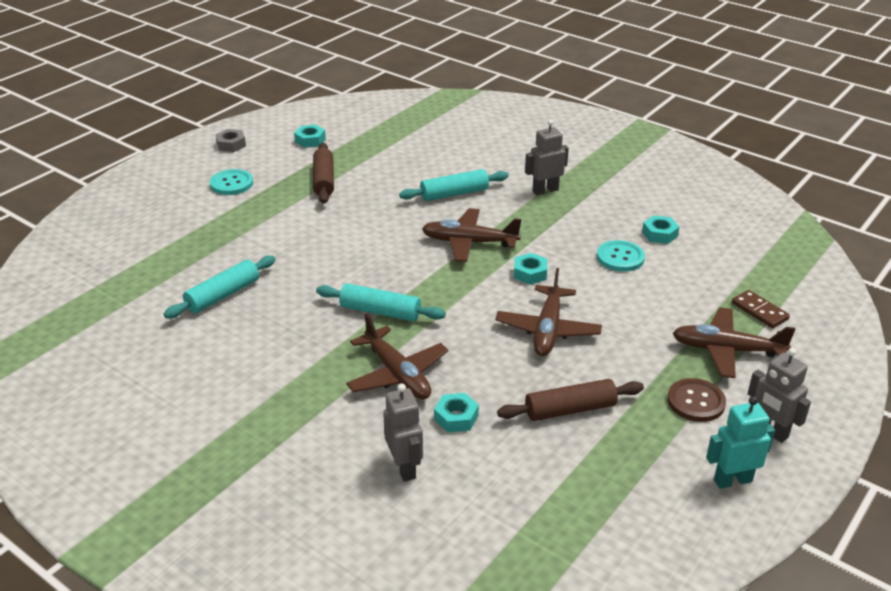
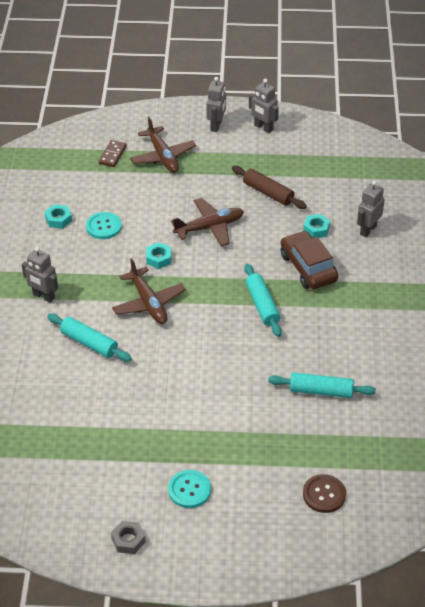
camera: 125 degrees left, 10 degrees up
(310, 140) = (75, 486): turquoise nut -> none
(324, 180) = (134, 432): brown rolling pin -> none
(397, 374) = (308, 267): brown plane -> brown car
(696, 401) = (218, 154): brown button -> brown button (324, 494)
(732, 480) = (263, 127): turquoise robot -> grey robot

